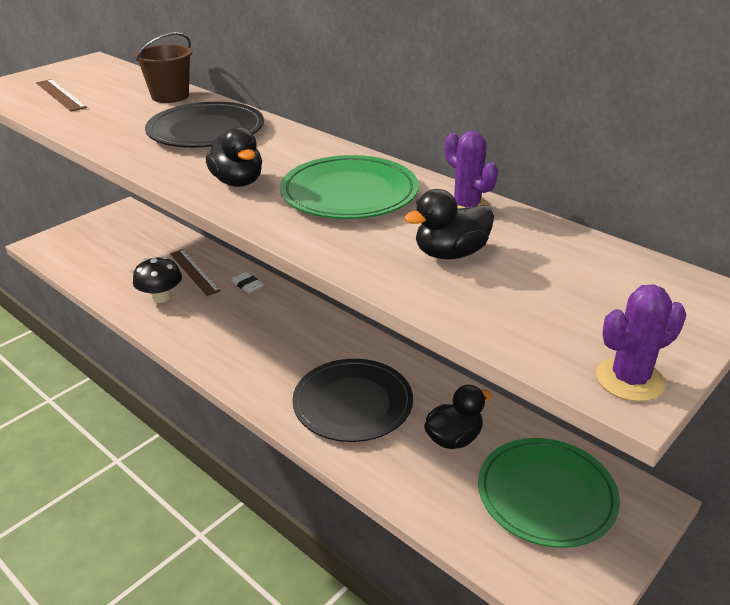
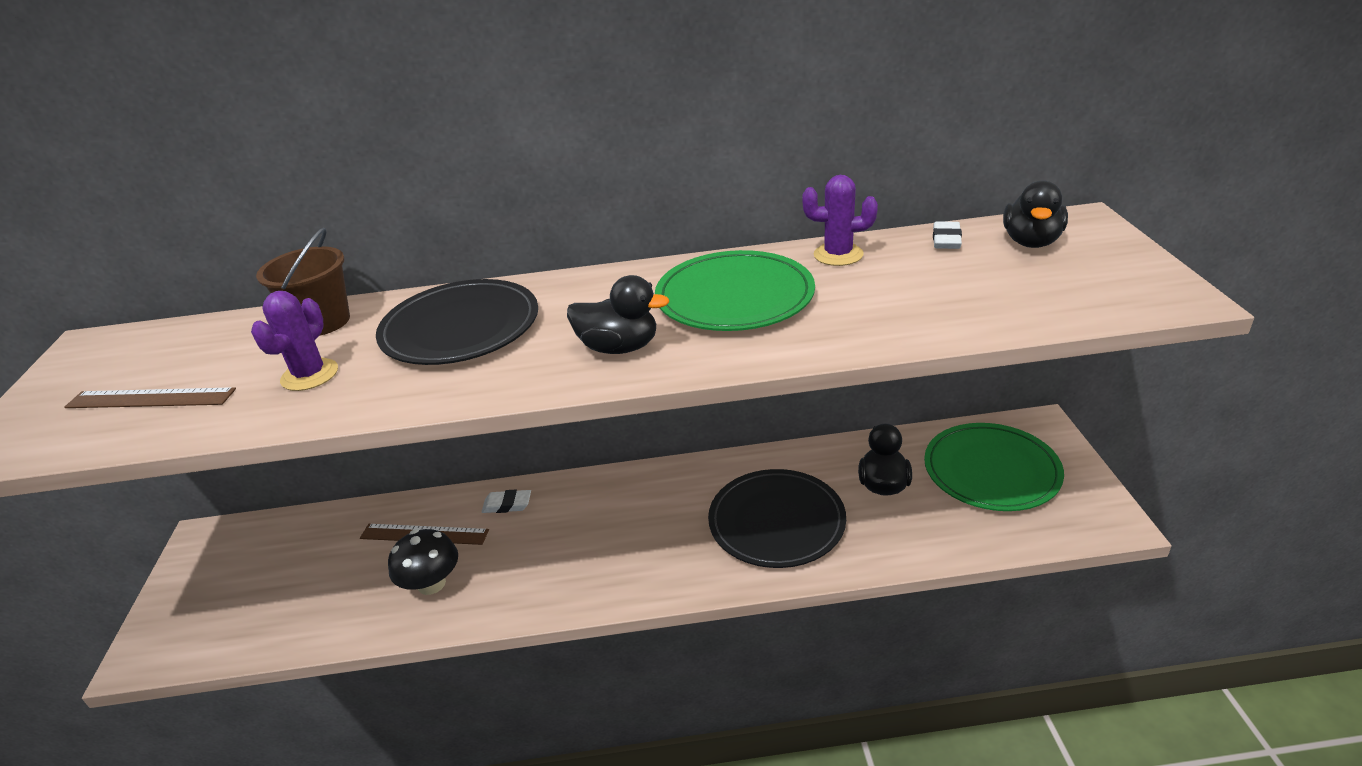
camera: 45 degrees left, 0 degrees up
(450, 253) = (909, 290): black duck -> black duck (1031, 242)
(563, 241) = (946, 240): none -> white eraser
(629, 380) = (1164, 292): purple cactus -> purple cactus (310, 375)

